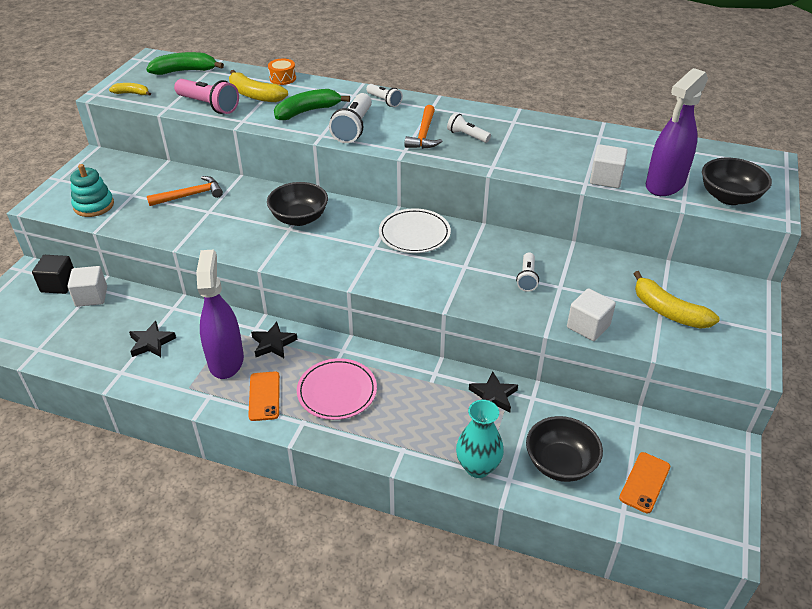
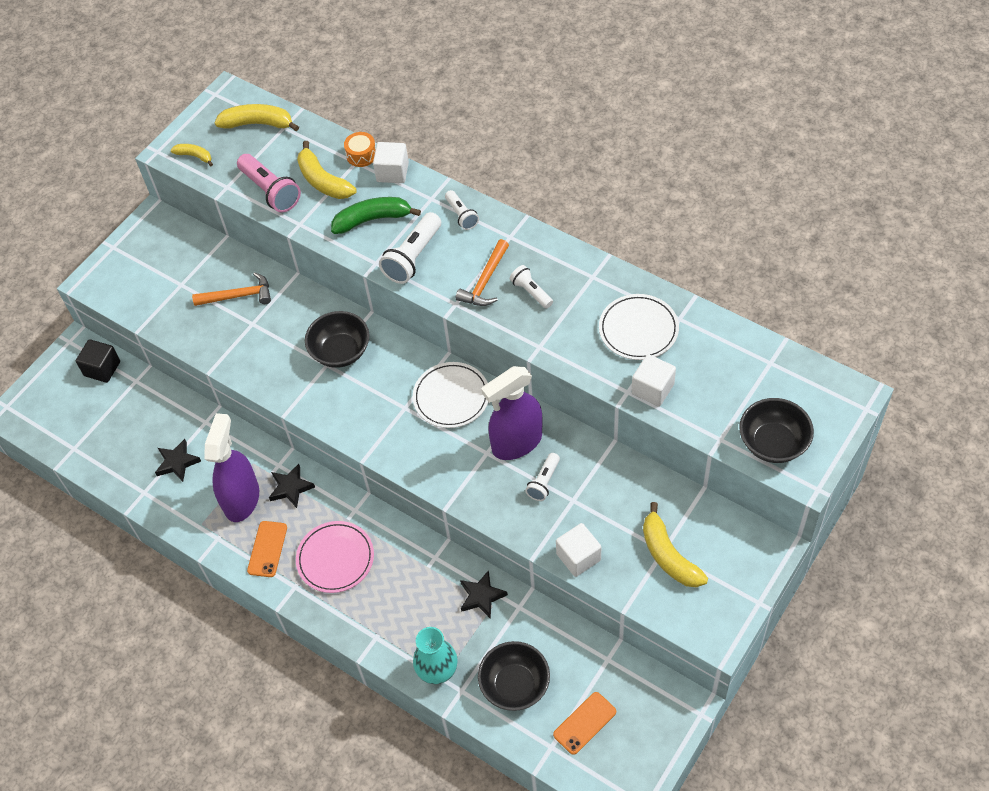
camera: 20 degrees right, 15 degrees up
(91, 296) = (131, 391): white cube -> white cube (392, 172)
(94, 205) = (141, 293): turquoise stacking toy -> none
(184, 71) = (258, 124): green banana -> yellow banana
(570, 146) = (638, 329): none -> white plate
(664, 185) = (712, 410): purple spray bottle -> purple spray bottle (516, 443)

